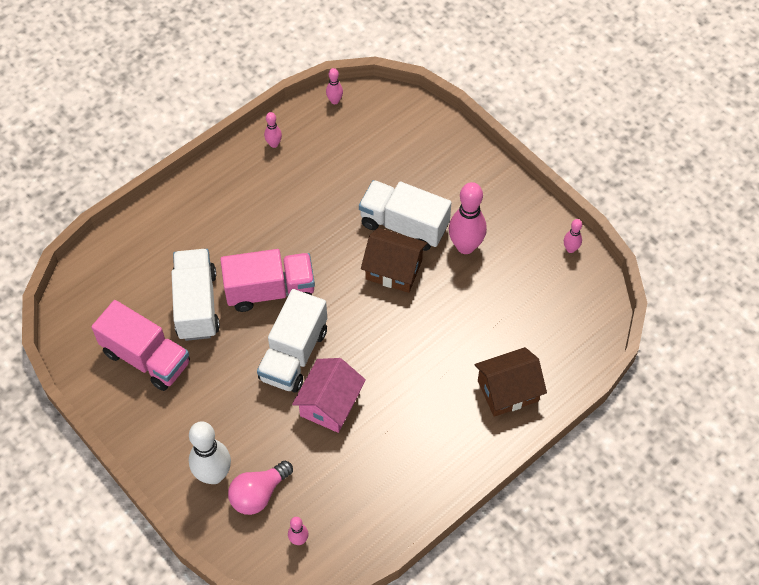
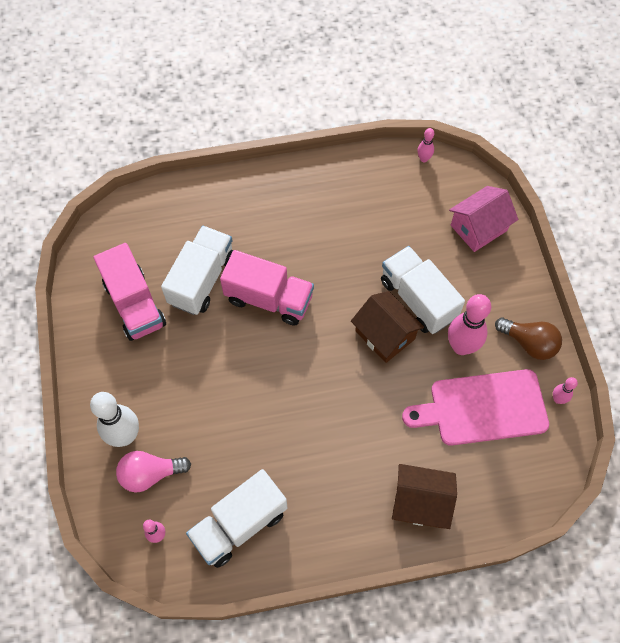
camera: 30 degrees right, 5 degrees up
(274, 144) = (349, 172): pink bowling pin -> none
(294, 354) = (254, 366): white truck -> white truck (239, 524)
(330, 404) = (257, 427): pink house -> pink house (478, 228)
(513, 288) = (482, 408): none -> pink cutting board
(520, 215) = (529, 343): none -> brown light bulb

